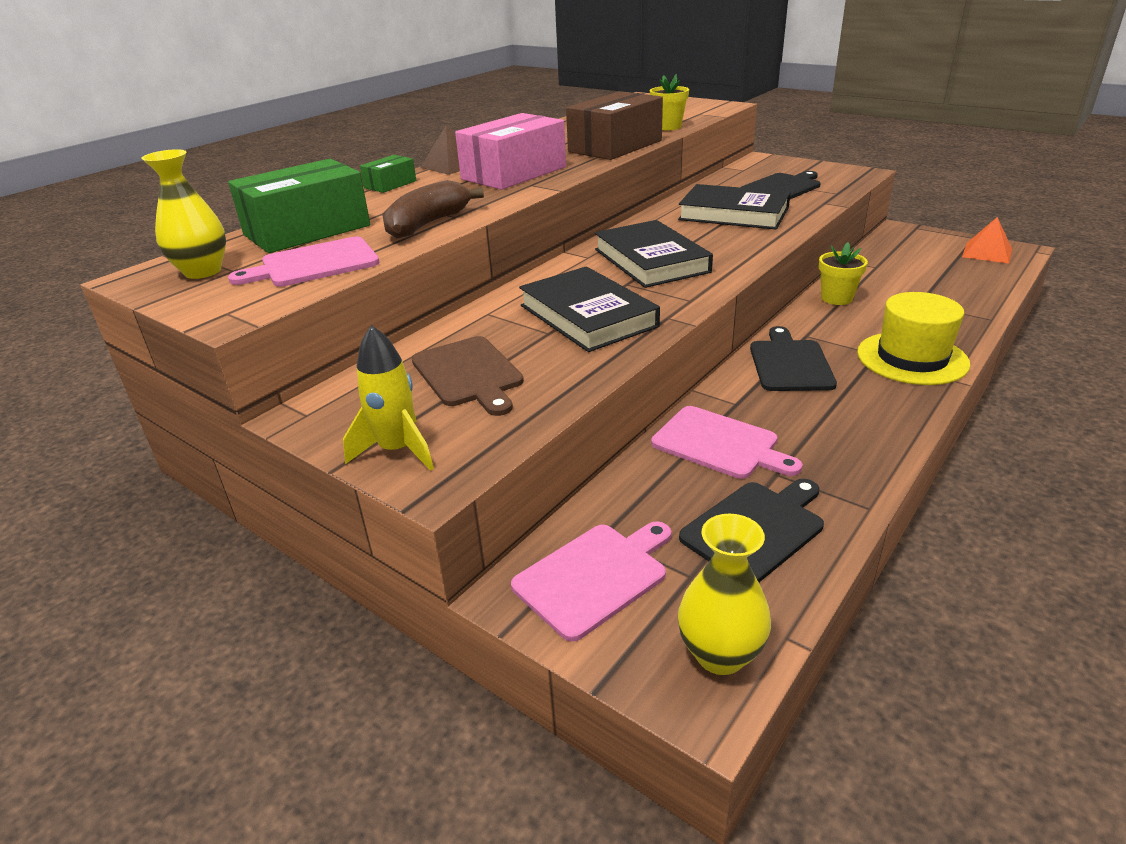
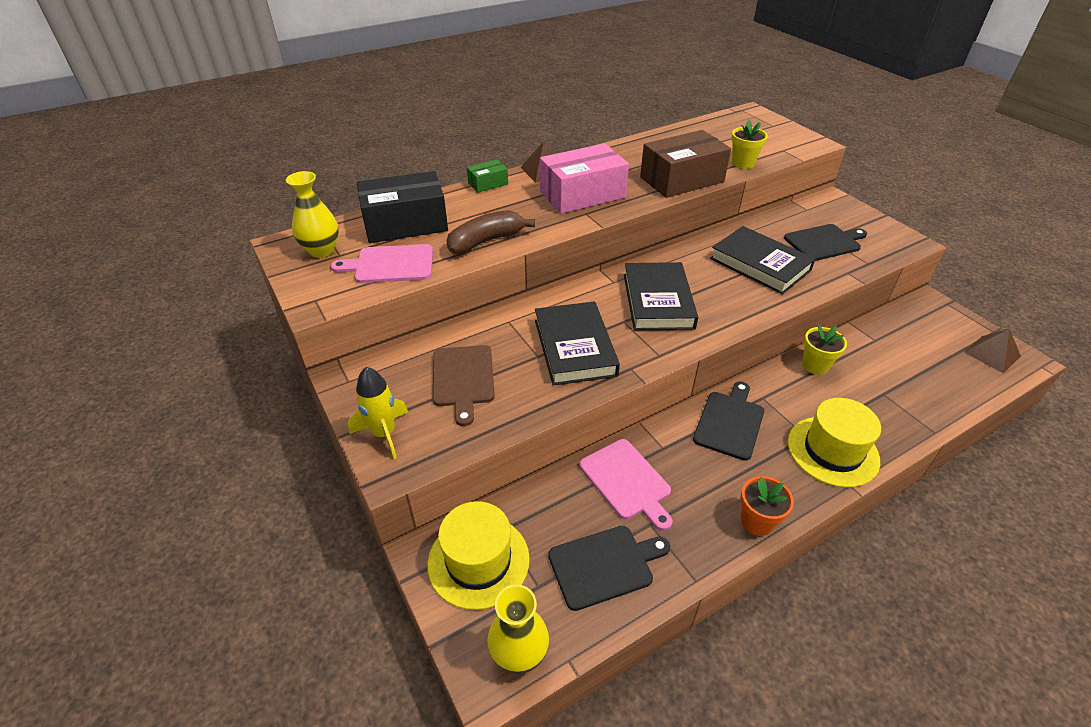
camera: 20 degrees right, 10 degrees up
(307, 230) = (405, 223): green box -> black box
(594, 576) = (478, 561): pink cutting board -> yellow hat
(888, 436) = (757, 521): none -> orange flower pot
(987, 252) = (992, 354): orange pyramid -> brown pyramid

